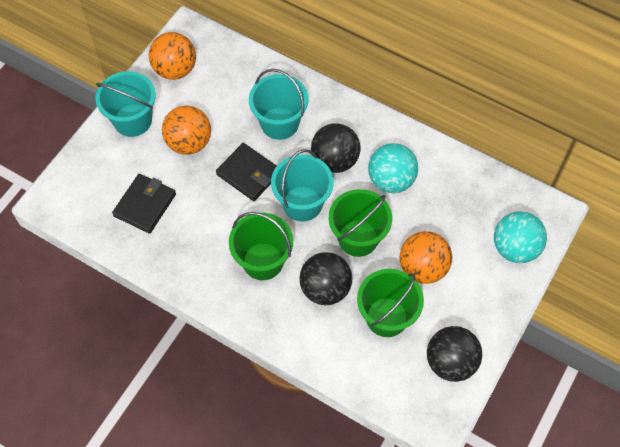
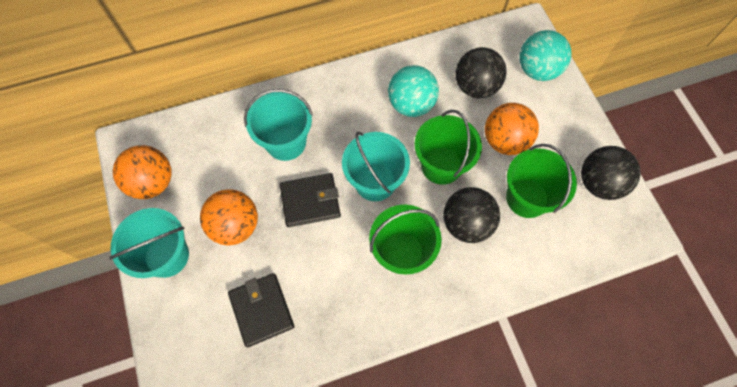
camera: 50 degrees left, 5 degrees up
(335, 160) = (358, 129): black ball -> black ball (475, 87)

